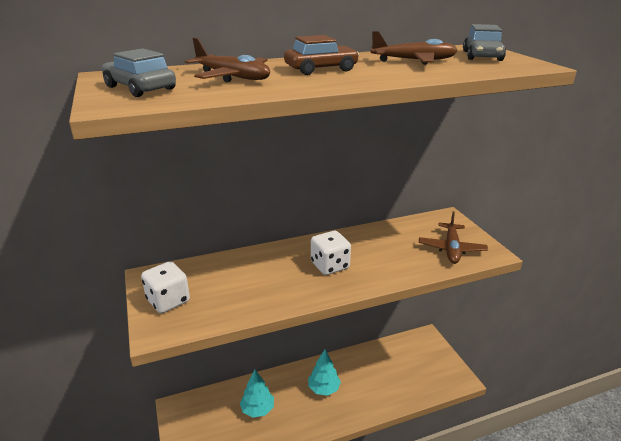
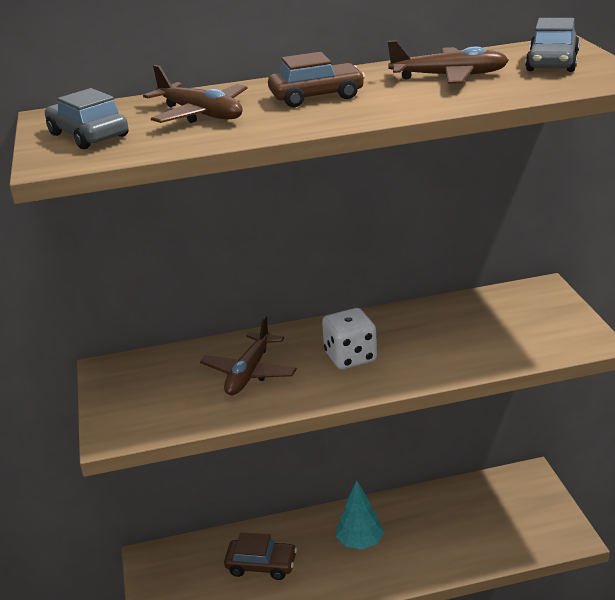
camera: 10 degrees right, 0 degrees up
(168, 301) = (130, 399): white dice -> none
(257, 409) = (261, 565): turquoise tree -> brown car
(451, 249) = (533, 335): brown plane -> brown plane (249, 373)

